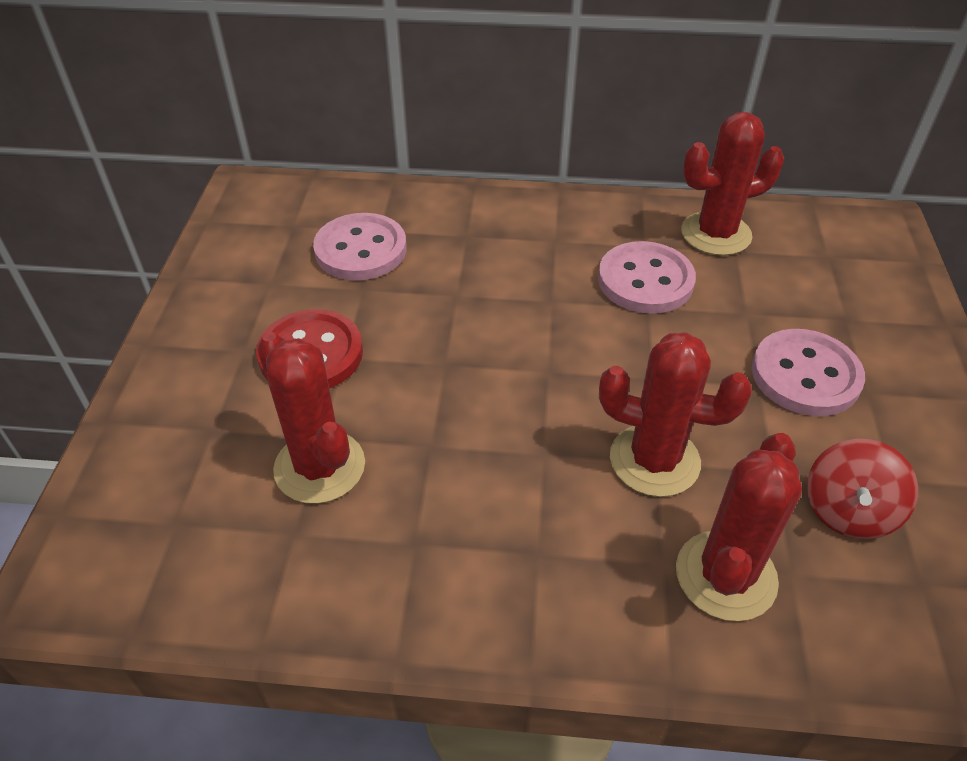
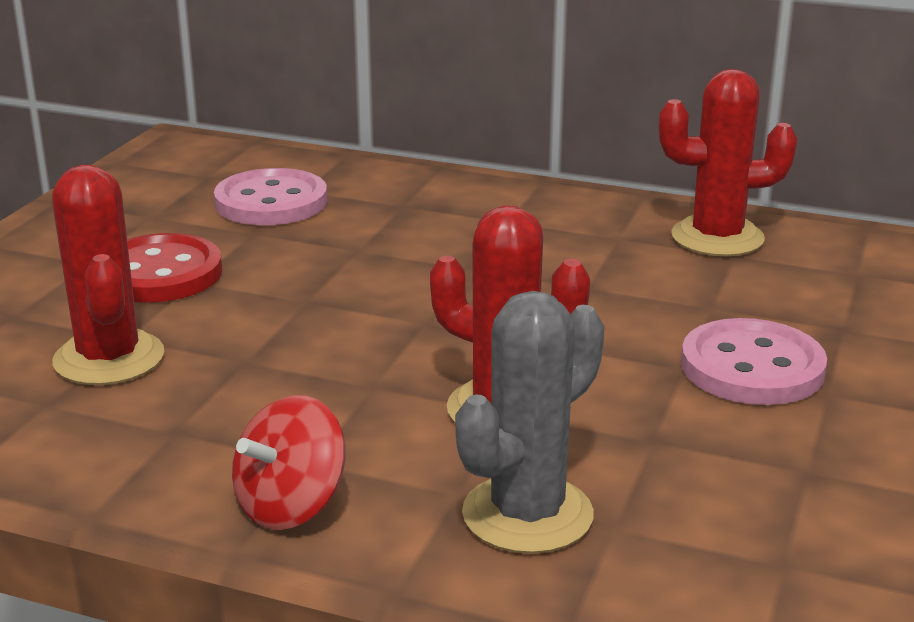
camera: 15 degrees right, 20 degrees down
(645, 280) = (598, 265): pink button -> none
(725, 575) = (527, 514): red cactus -> grey cactus
(848, 511) = (727, 487): red spinning top -> red spinning top (291, 506)

